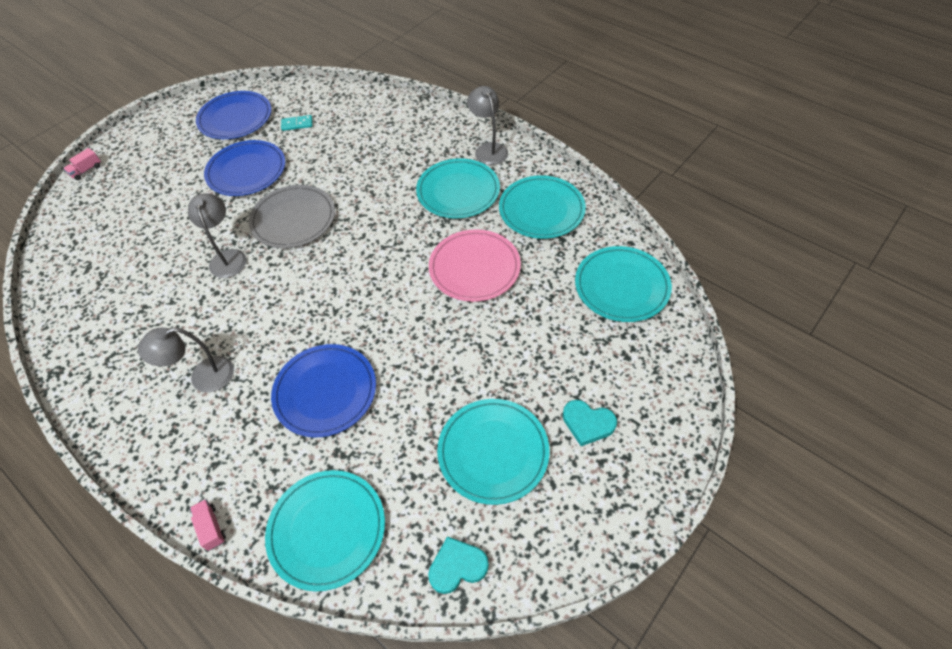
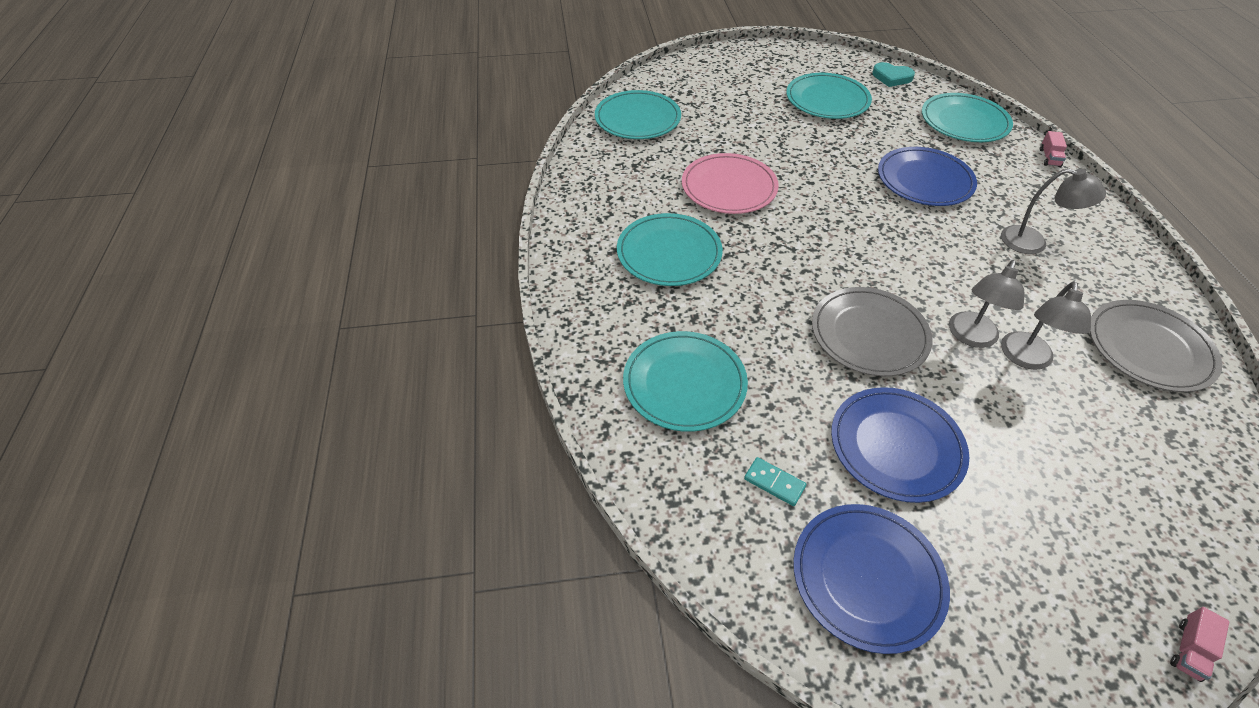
camera: 140 degrees left, 5 degrees down
(86, 170) = (1189, 650): pink truck -> pink truck turned 135 degrees clockwise
(99, 326) = (1149, 348): none -> grey plate
(488, 149) = (586, 274): grey lamp -> grey lamp (1026, 359)
(541, 210) = (619, 193): turquoise plate -> turquoise plate (684, 383)
(587, 423) = (755, 82): turquoise heart -> none

